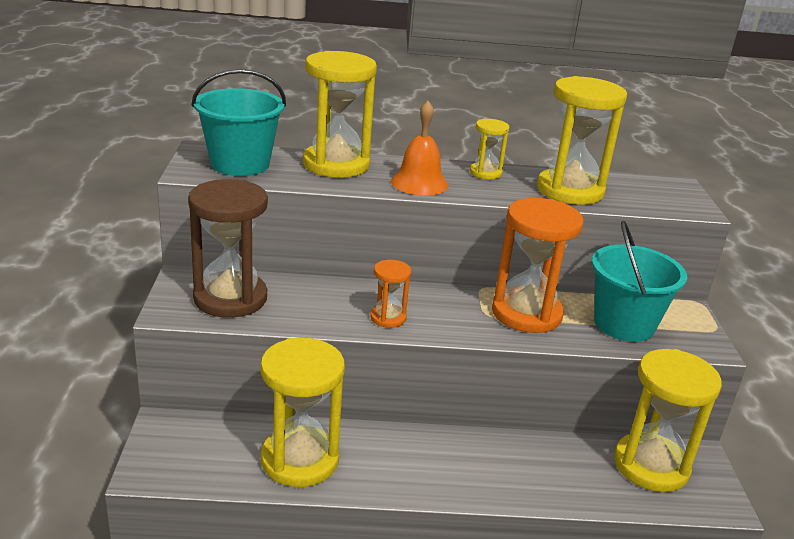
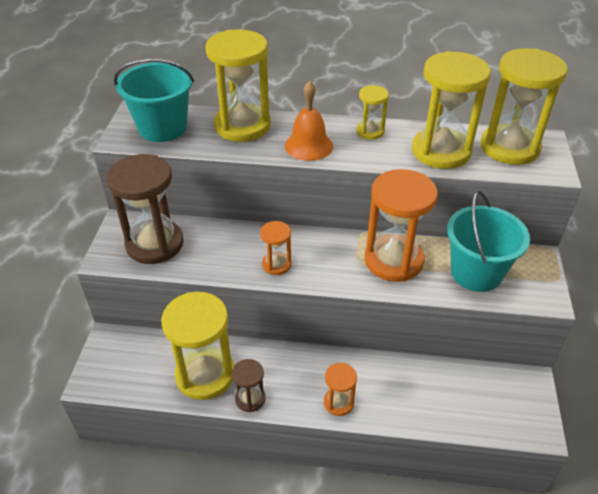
camera: 10 degrees right, 15 degrees up
(364, 484) = (250, 399): none -> brown hourglass
(477, 484) = (338, 402): none -> orange hourglass
(651, 465) = (486, 390): yellow hourglass -> yellow hourglass (509, 147)

